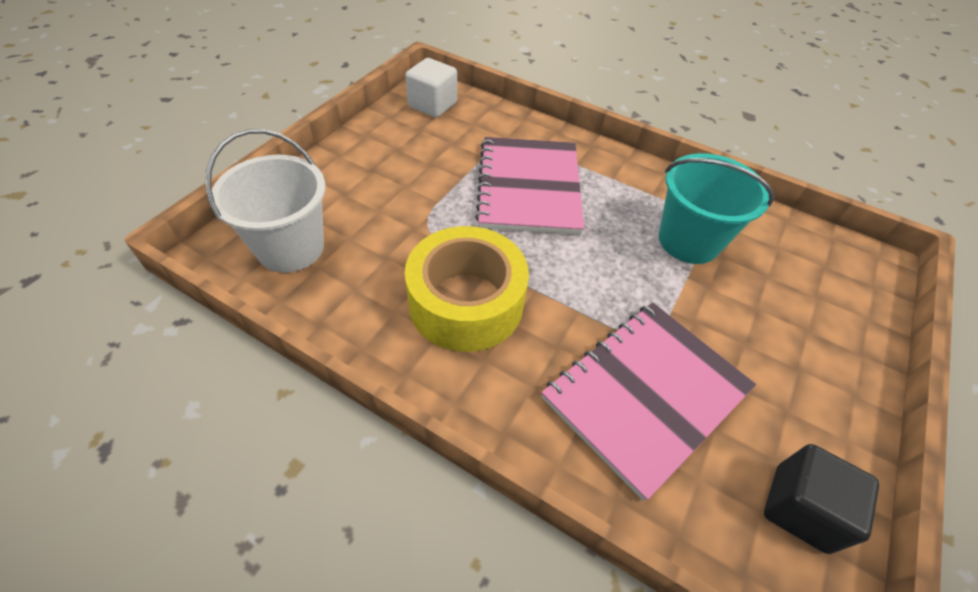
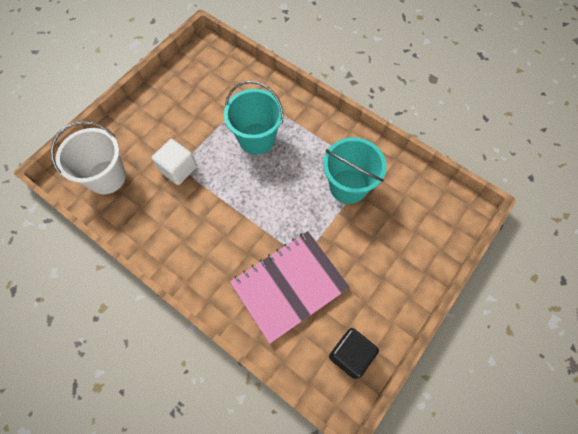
camera: 10 degrees right, 15 degrees up
(432, 105) = (206, 64): white cube -> white cube (178, 169)
(466, 302) = (202, 221): yellow tape -> none
(529, 187) = (256, 138): pink notebook -> turquoise bucket

